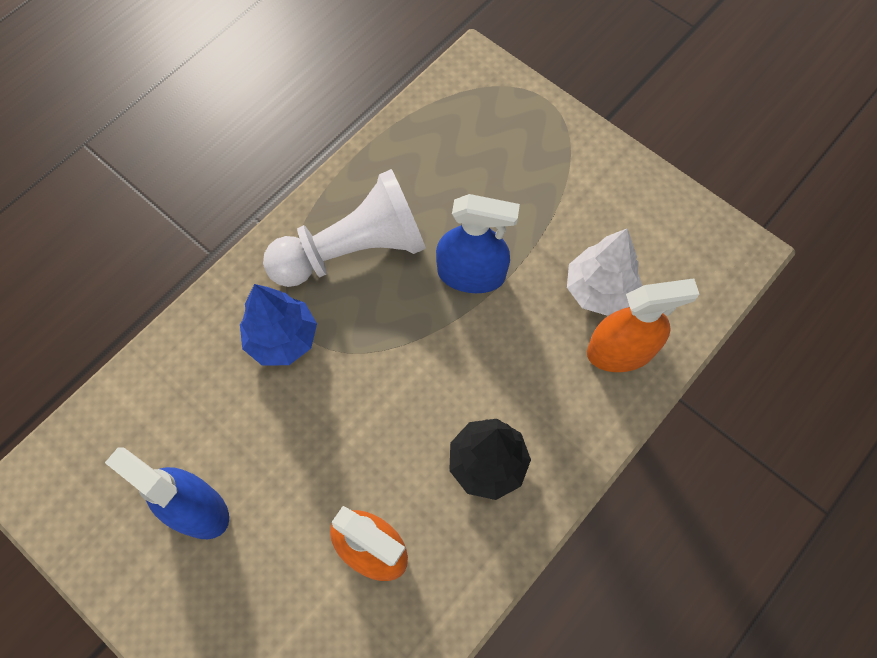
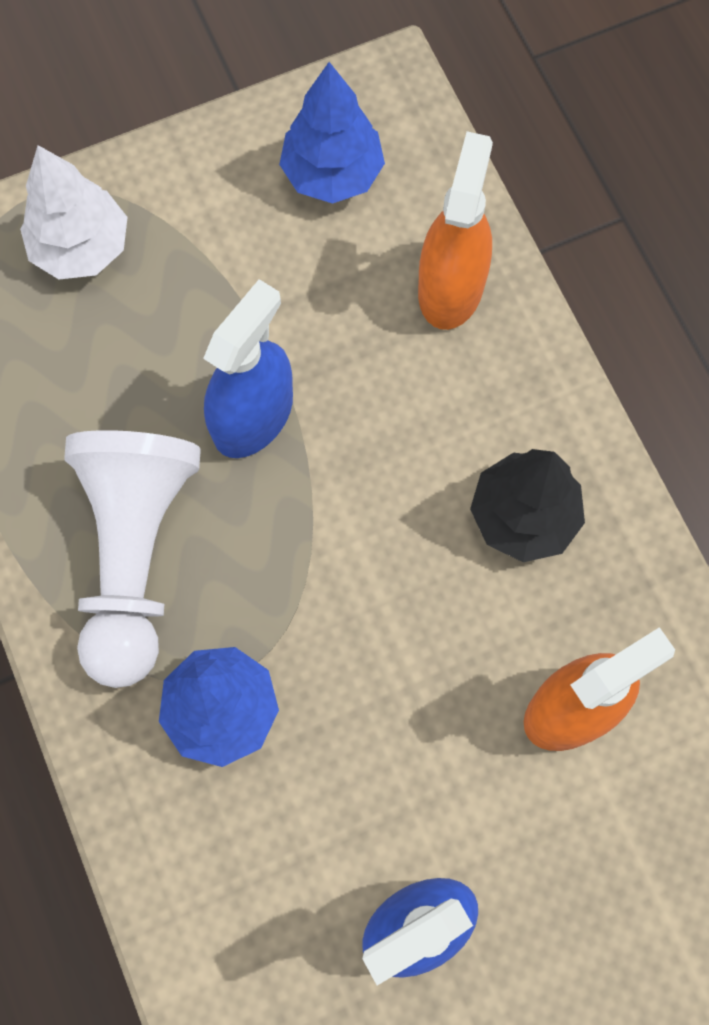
camera: 65 degrees left, 5 degrees up
(599, 290) = (356, 271): white tree -> white tree (81, 248)
(656, 247) = (332, 174): none -> blue tree

